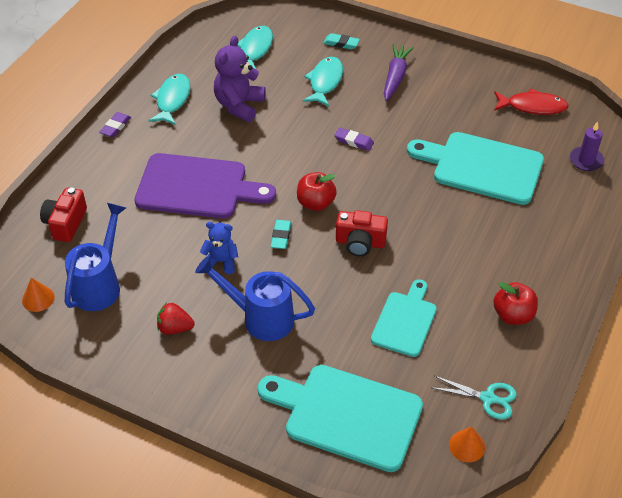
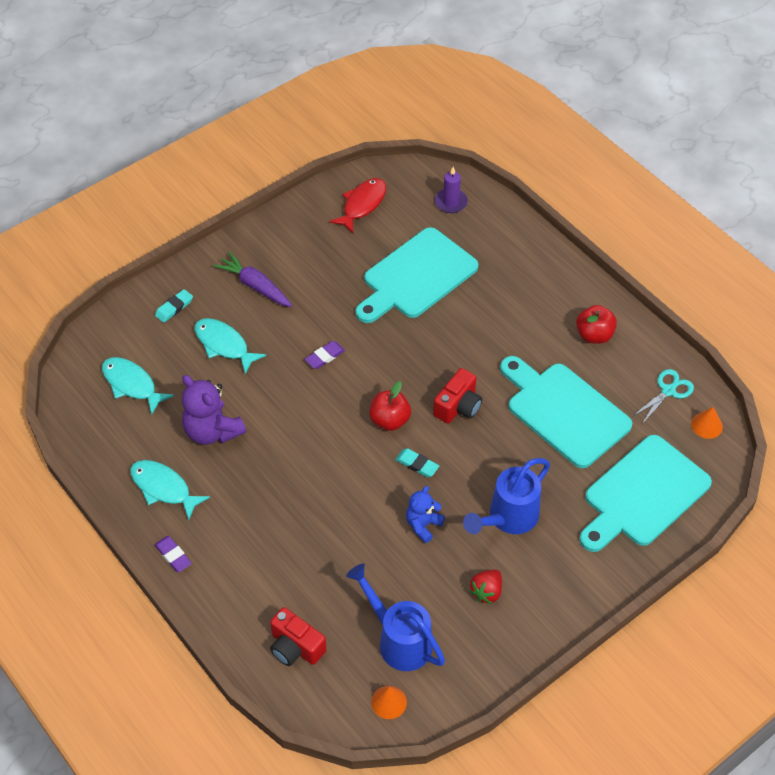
camera: 65 degrees left, 5 degrees up
(197, 187) = (311, 510): purple cutting board -> none
(405, 321) = (564, 412): turquoise cutting board -> turquoise cutting board, size x1.65

